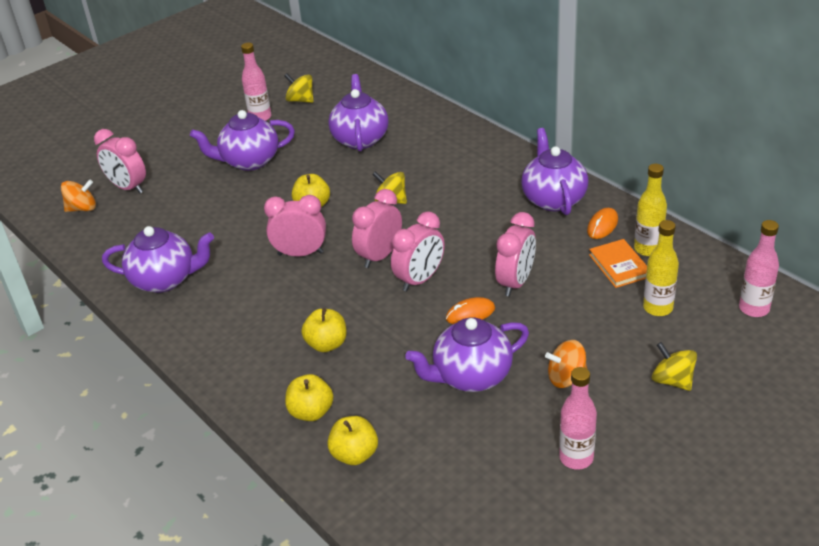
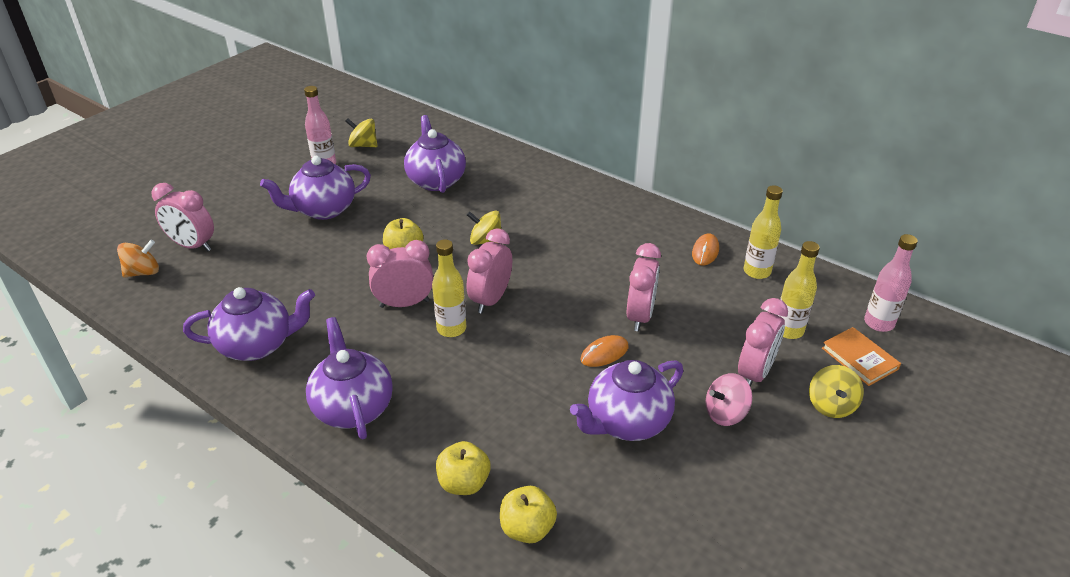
camera: 15 degrees left, 0 degrees up
(327, 344) = (460, 402): yellow apple -> none
(336, 279) = (451, 329): none -> yellow bottle
(420, 280) = (540, 321): pink clock -> pink clock (755, 373)
(553, 199) = (648, 228): purple teapot -> purple teapot (353, 407)
(566, 378) = (725, 413): orange spinning top -> pink spinning top
(576, 458) = (767, 502): pink bottle -> none
(619, 266) = (736, 290): orange book -> orange book (859, 358)
(672, 380) = (831, 405): yellow spinning top -> yellow spinning top turned 120 degrees counterclockwise

